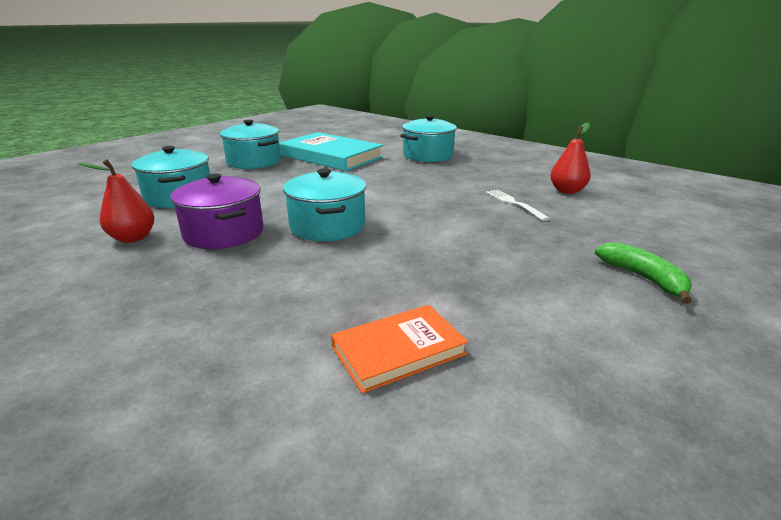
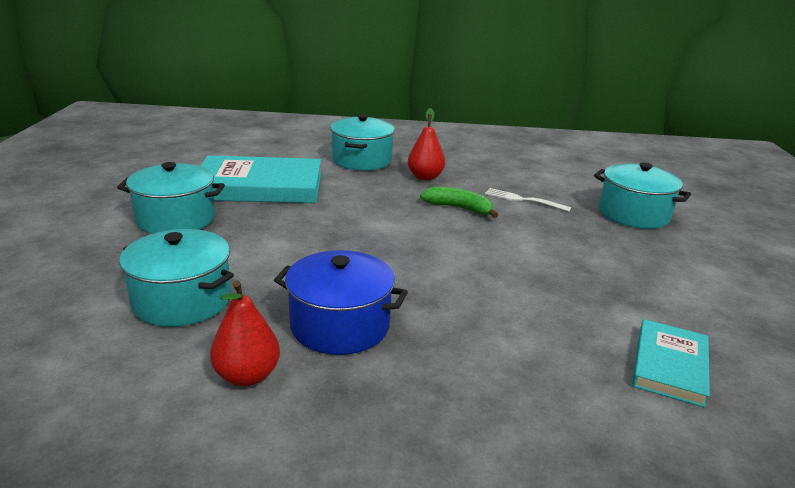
camera: 40 degrees left, 0 degrees up
(224, 233) = (340, 325): purple pot -> blue pot
(327, 226) = (424, 277): turquoise pot -> turquoise pot (633, 214)
(398, 350) = (669, 365): orange book -> turquoise book
(567, 191) = (537, 175): red pear -> red pear (425, 177)
(643, 278) = (692, 242): green banana -> green banana (459, 208)

